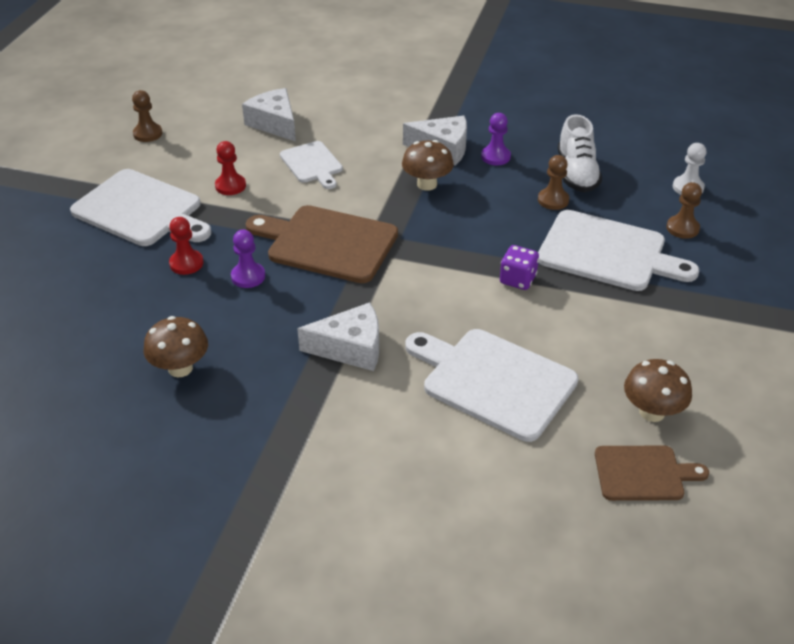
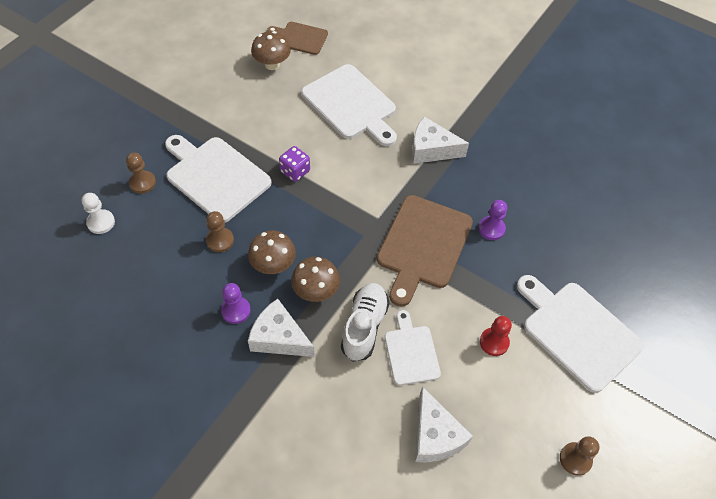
camera: 165 degrees left, 15 degrees up
(180, 368) = (545, 164): brown mushroom -> brown mushroom (273, 265)
(186, 263) = (538, 255): red pawn -> none
(327, 243) = (423, 245): brown cutting board -> brown cutting board turned 75 degrees clockwise
(576, 173) = (179, 266): white shoe -> white shoe (364, 326)

